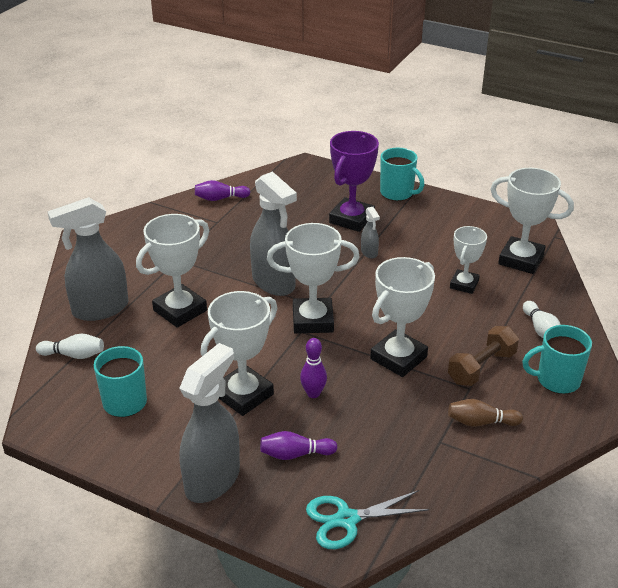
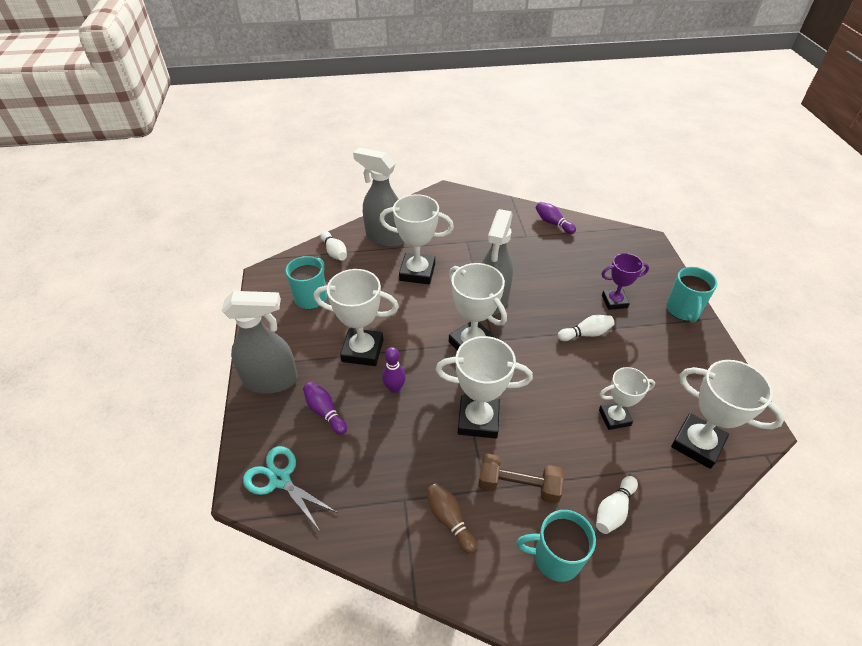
camera: 55 degrees right, 10 degrees up
(351, 219) = (614, 301): purple trophy -> purple trophy, size x0.63
(369, 252) = (586, 334): grey spray bottle -> white bowling pin
(521, 260) = (697, 444): white trophy -> white trophy turned 45 degrees counterclockwise
(557, 380) = (555, 557): turquoise mug -> turquoise mug turned 45 degrees counterclockwise

